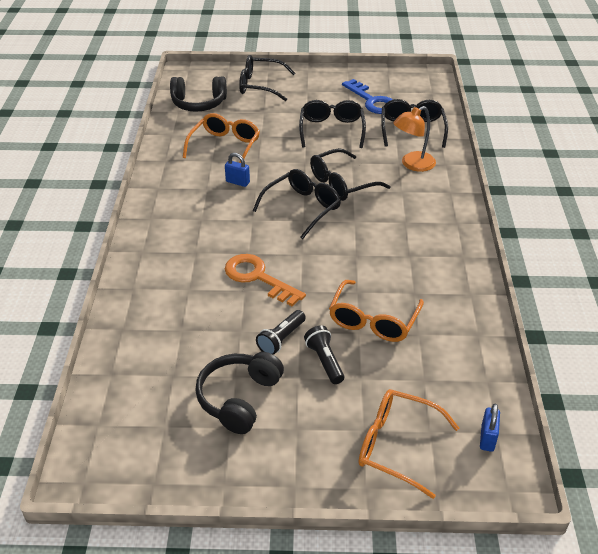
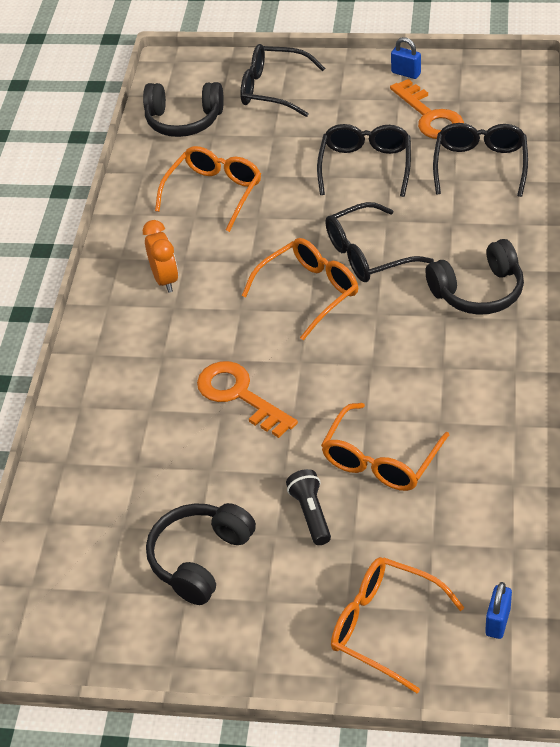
camera: 10 degrees right, 5 degrees up
(193, 201) = (165, 280): none -> orange clock
(237, 182) = (226, 250): blue padlock -> blue padlock (406, 73)
(281, 339) = (260, 482): black flashlight -> none
(302, 208) = (309, 292): black glasses -> orange glasses
(372, 101) = (430, 116): blue key -> orange key
(412, 164) = (471, 224): orange lamp -> none
(426, 206) = (478, 291): none -> black headphones

